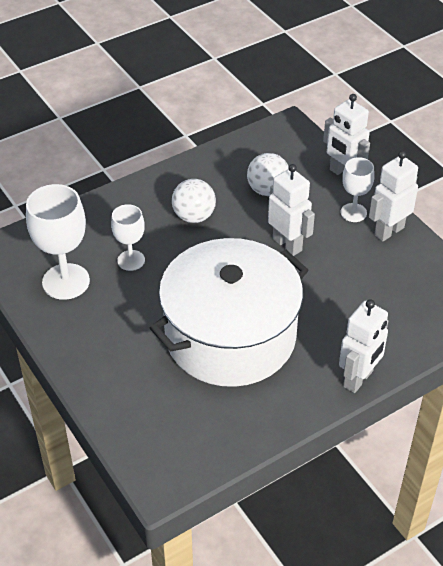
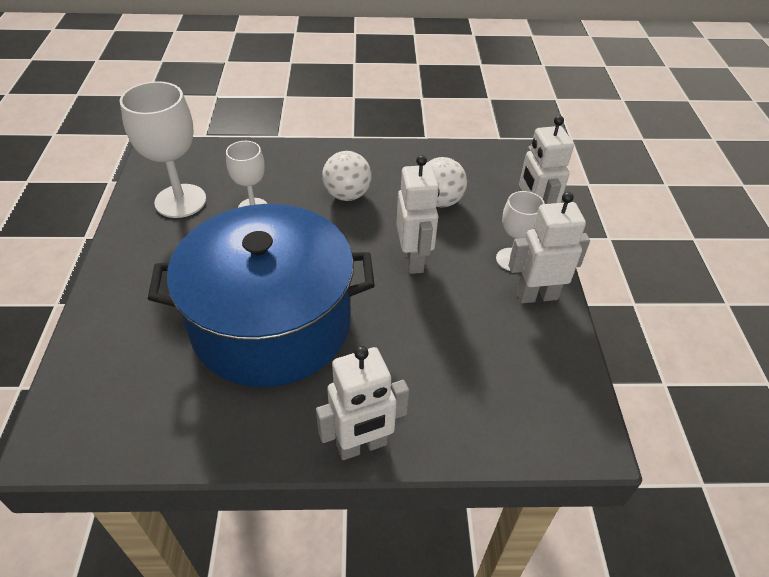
camera: 30 degrees right, 0 degrees up
(230, 336) = (271, 323): white pot -> blue pot

